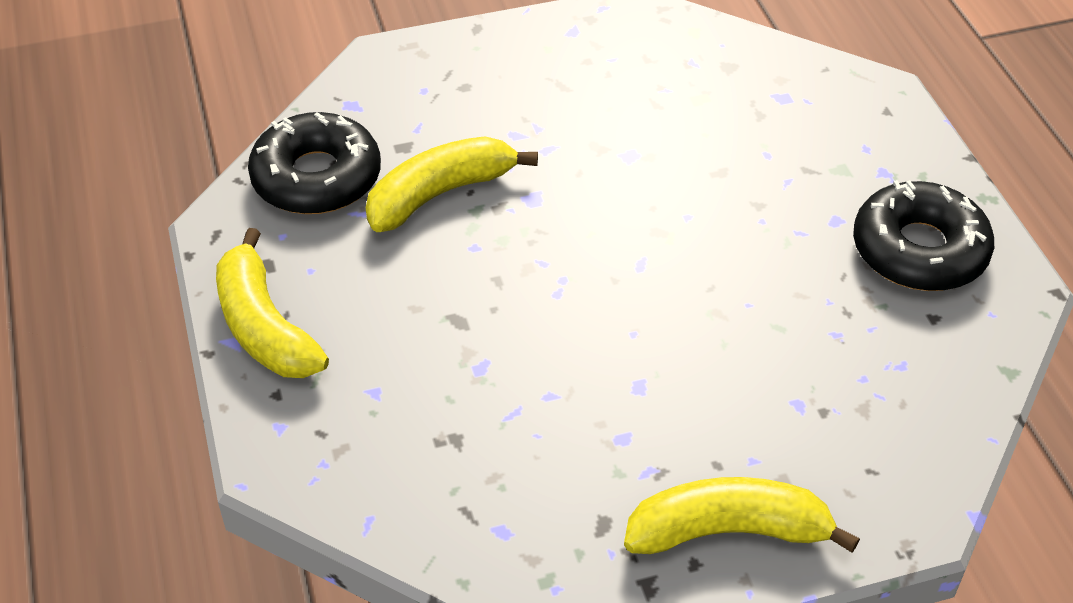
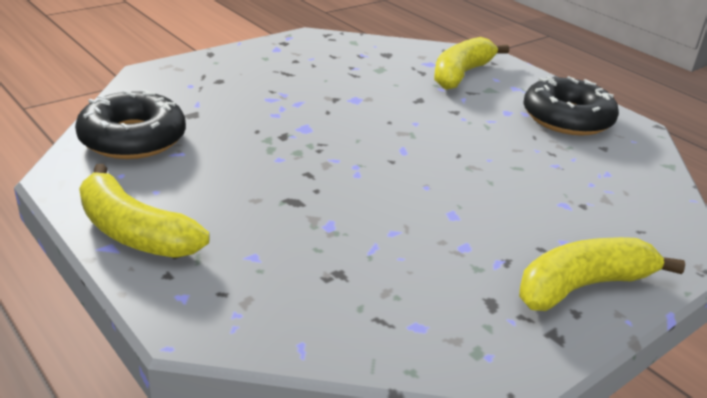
camera: 25 degrees left, 15 degrees down
(440, 194) = (236, 134): yellow banana -> yellow banana (461, 74)

